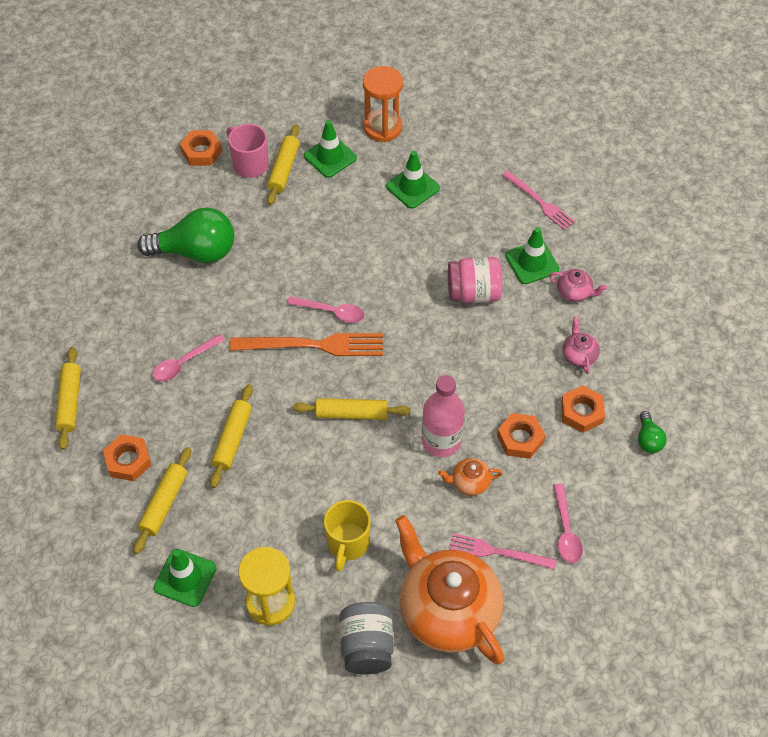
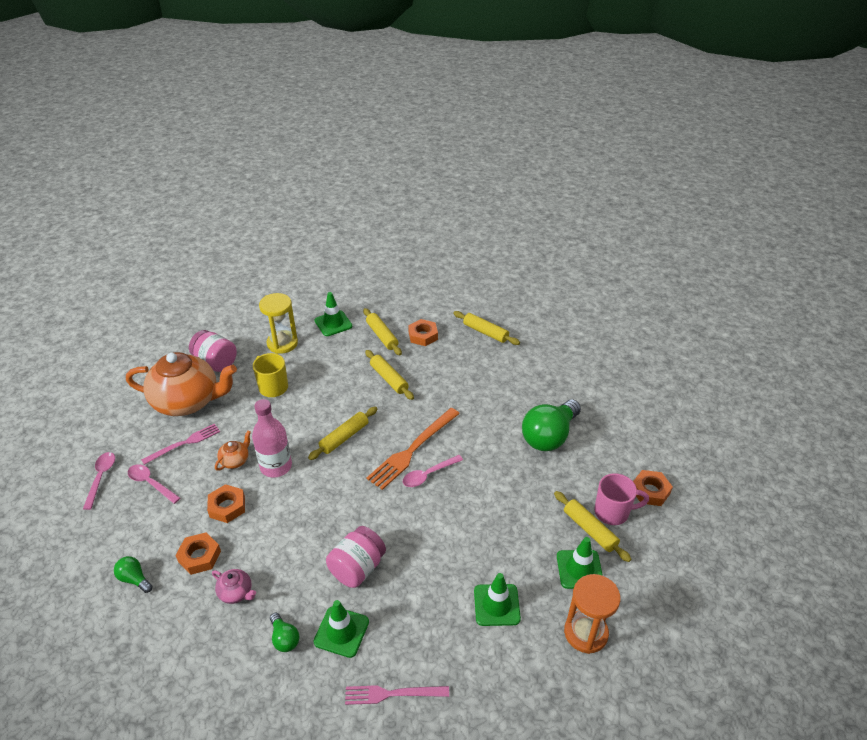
camera: 130 degrees right, 15 degrees down
(183, 363) = (463, 386): pink spoon -> pink spoon (101, 477)
(367, 646) = (216, 362): grey jar -> pink jar
(574, 292) = (284, 638): pink teapot -> green light bulb

